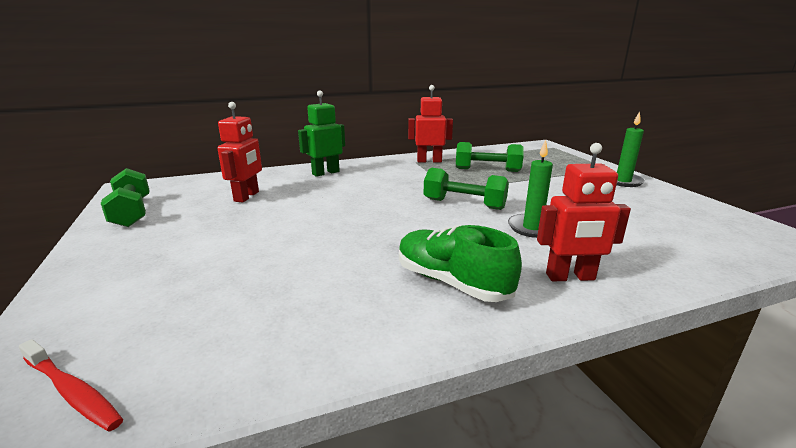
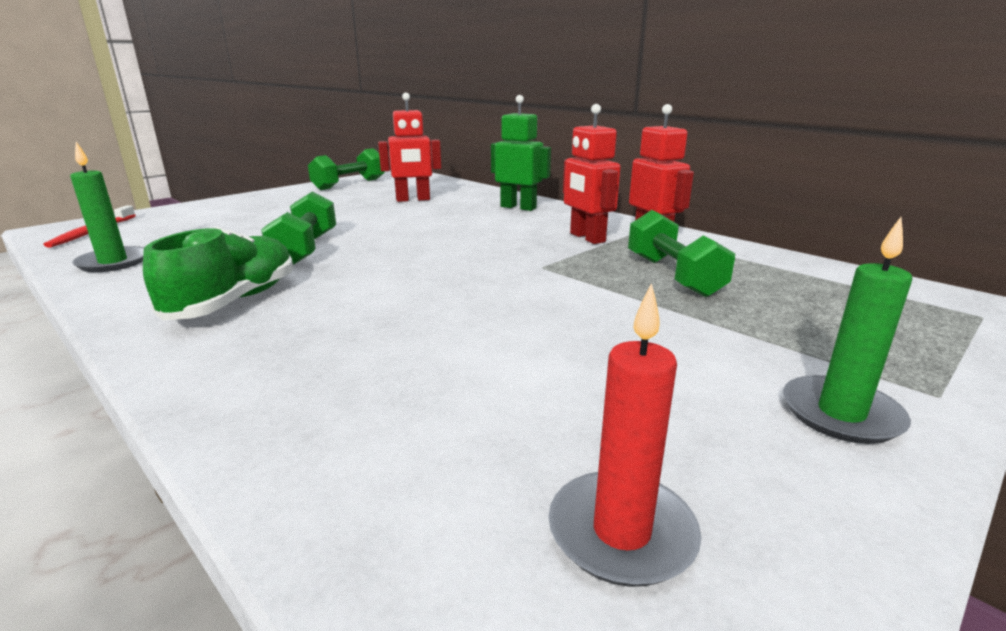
camera: 65 degrees right, 0 degrees up
(464, 204) = (485, 279): green dumbbell -> green dumbbell (305, 249)
(532, 228) = (426, 330): green candle -> green candle (113, 262)
(570, 277) = (256, 367): red robot -> red robot (587, 238)
(698, 223) = (621, 532): none -> red candle

